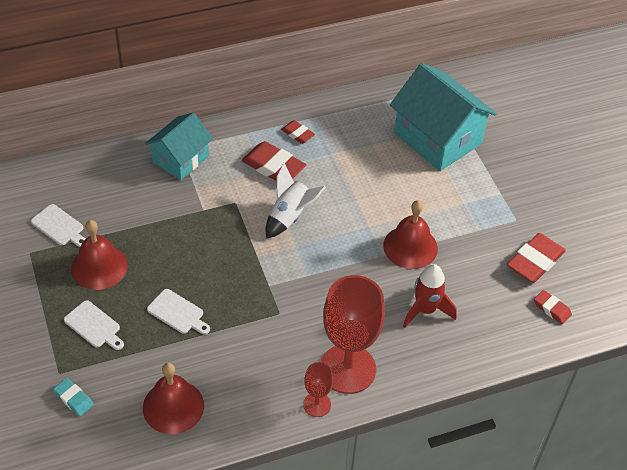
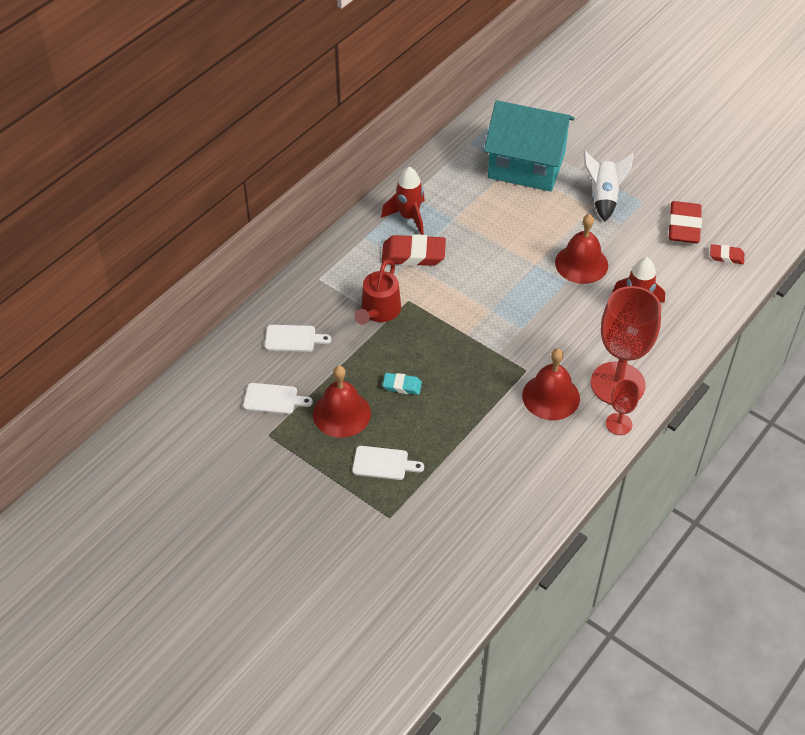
camera: 30 degrees left, 0 degrees up
(73, 399) = (422, 530): turquoise eraser -> turquoise eraser (402, 386)
(173, 406) = (509, 489): red bell -> red bell (551, 396)
(177, 313) = (444, 415): white cutting board -> white cutting board (293, 339)
(180, 159) = (327, 288): turquoise house -> none
(203, 199) = (379, 311): none -> red watering can
(290, 216) = (464, 288): white rocket -> white rocket (603, 197)
(297, 134) = (408, 217): red eraser -> red rocket

